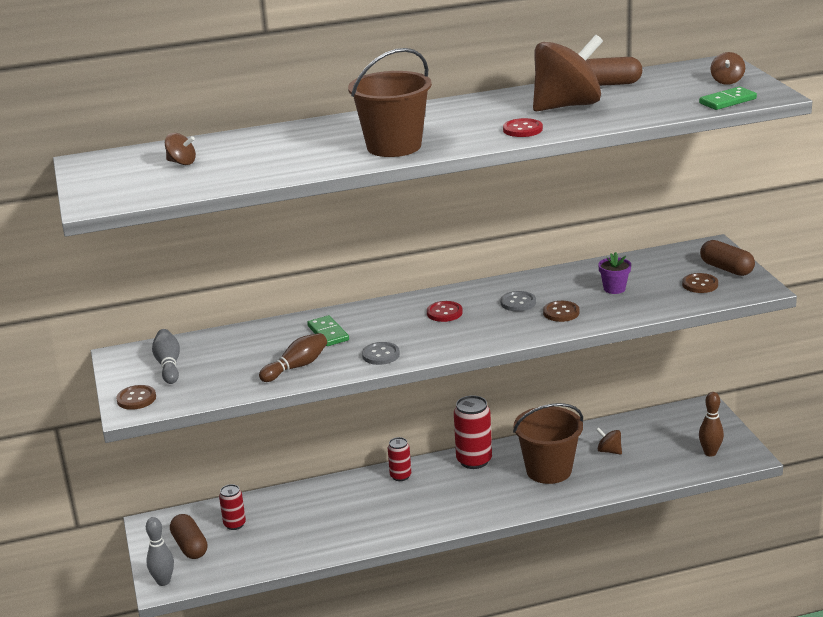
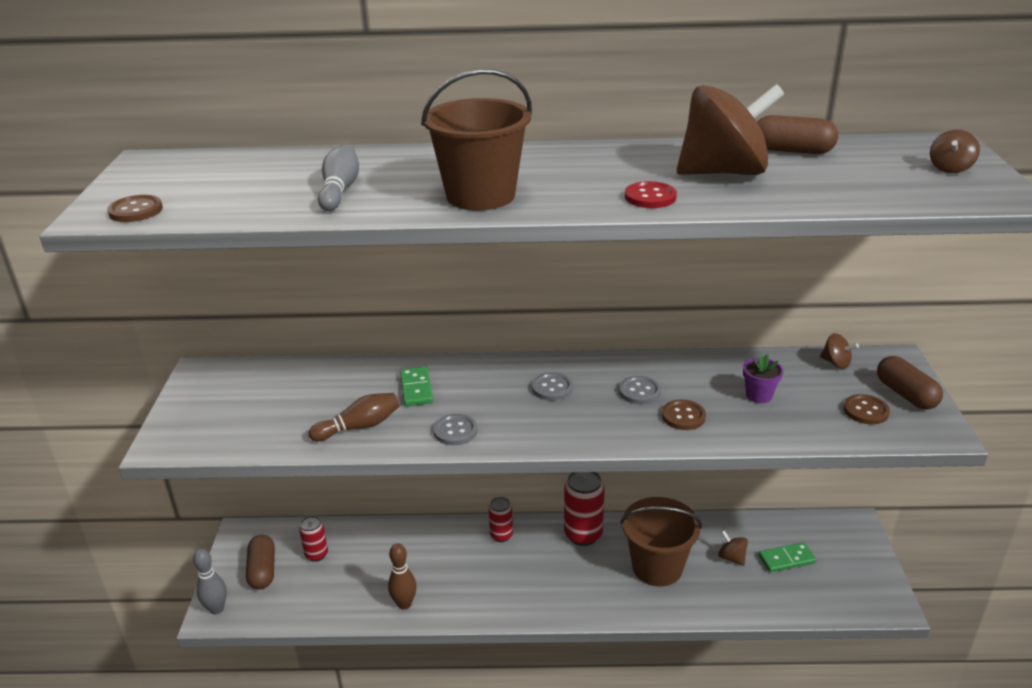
camera: 15 degrees right, 5 degrees up
(136, 399) = (177, 432): brown button -> brown button (136, 211)
(168, 365) = (236, 394): grey bowling pin -> grey bowling pin (340, 190)
(182, 162) = (236, 178): brown spinning top -> brown spinning top (836, 363)
(444, 313) = (552, 388): red button -> grey button
(710, 453) = (846, 588): brown bowling pin -> brown bowling pin (404, 604)
(727, 101) = (942, 197): green domino -> green domino (786, 559)

